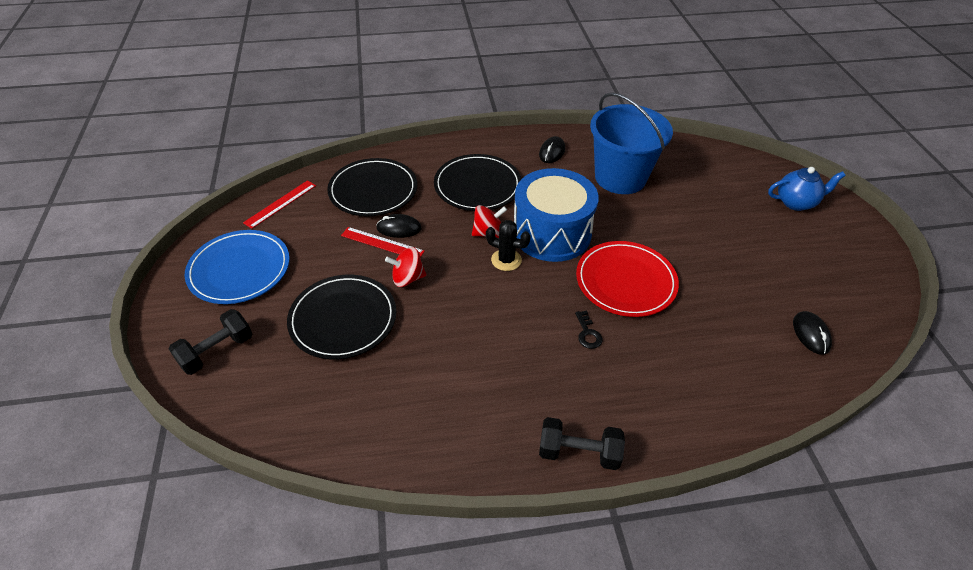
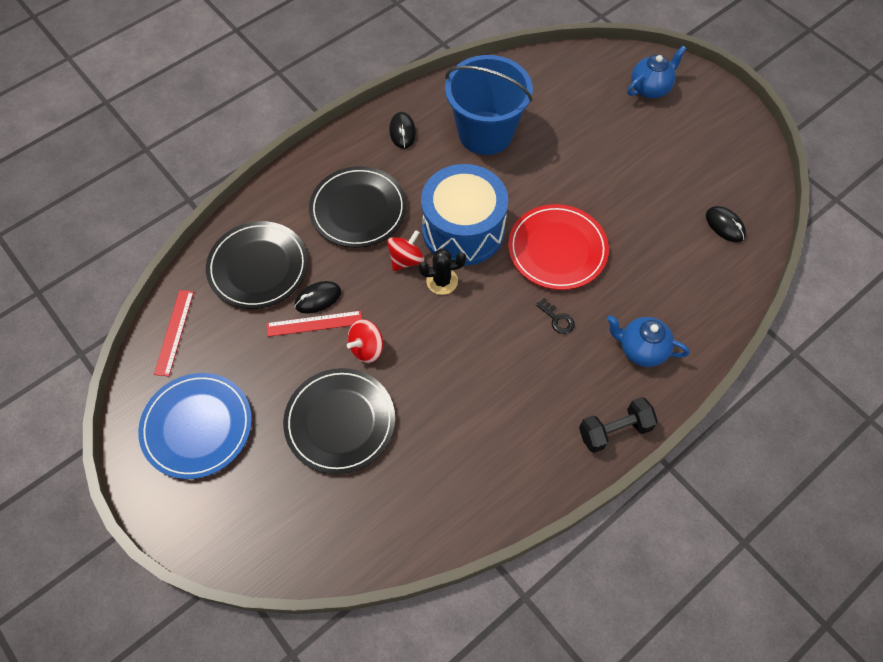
camera: 30 degrees left, 15 degrees up
(217, 351) = (250, 519): black dumbbell -> none
(654, 396) = (641, 349): none -> blue teapot

